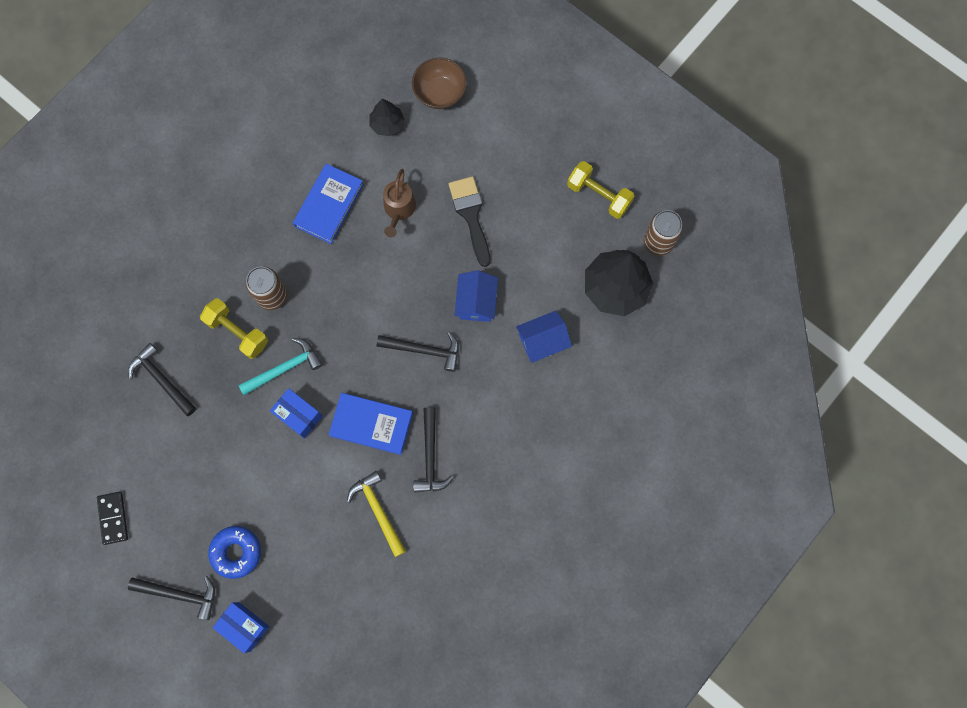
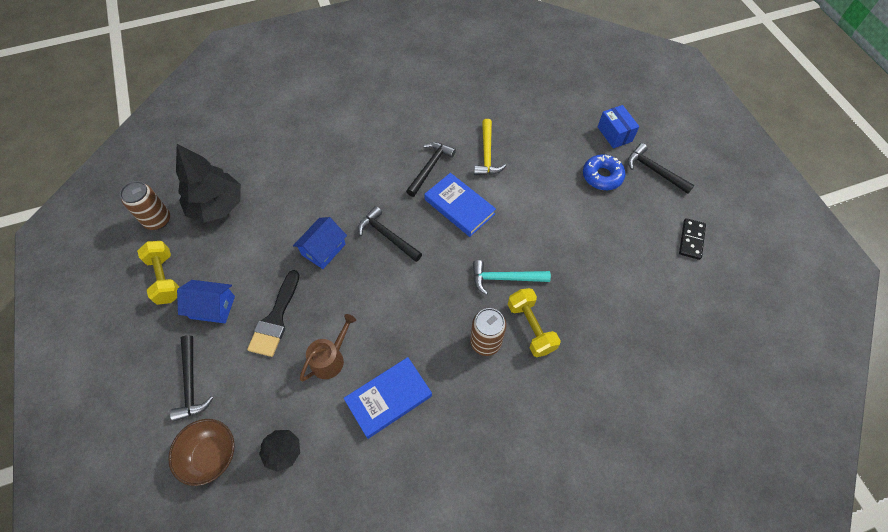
camera: 150 degrees left, 15 degrees down
(162, 379) = (614, 322): black hammer -> black hammer (191, 383)
(299, 415) = (511, 239): blue box -> none
(542, 341) = (298, 198): blue house -> blue house (212, 307)

